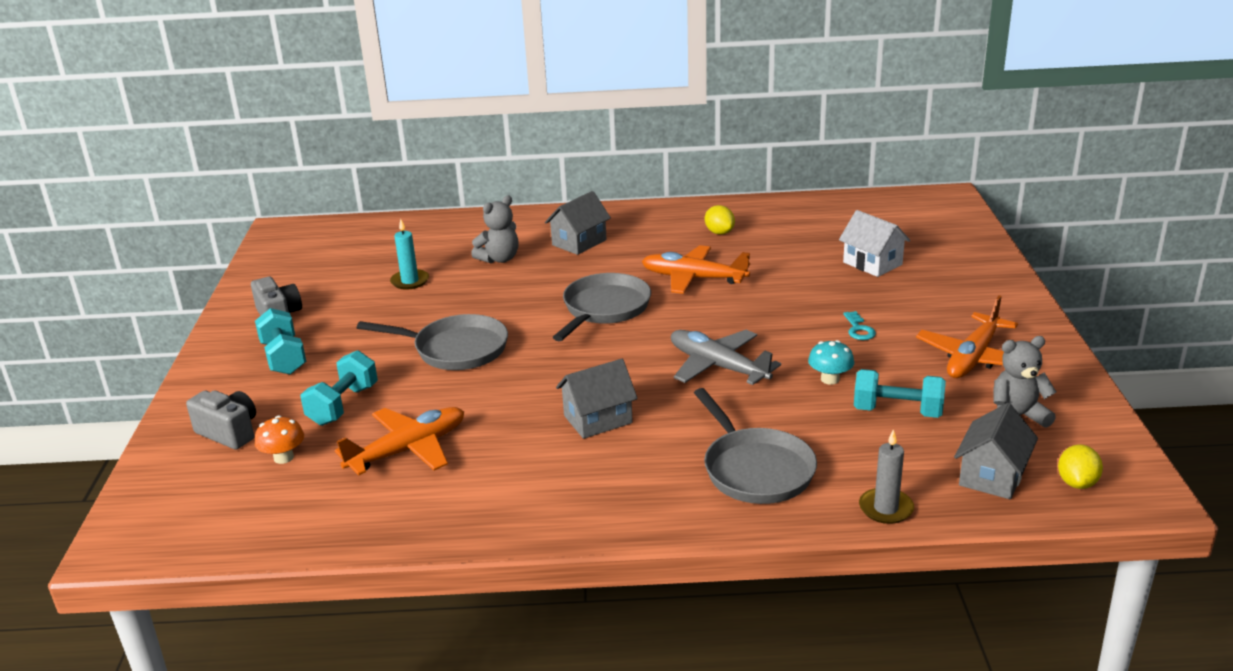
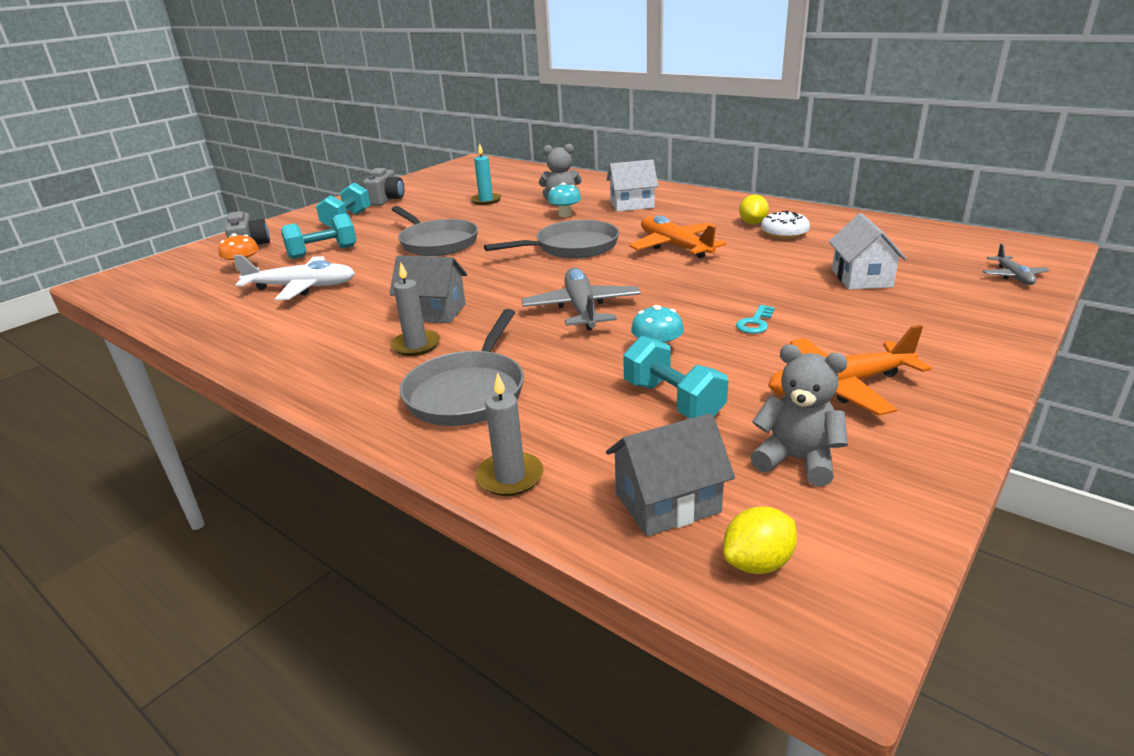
camera: 40 degrees right, 0 degrees up
(408, 450) = (301, 287): orange plane -> white plane
(531, 273) = (565, 214): none -> turquoise mushroom
(579, 242) = (632, 205): grey house -> white house
(641, 453) = (416, 345): none -> grey candle
(760, 236) = (784, 233): none -> white donut
(959, 229) = (1013, 276): none -> grey plane

